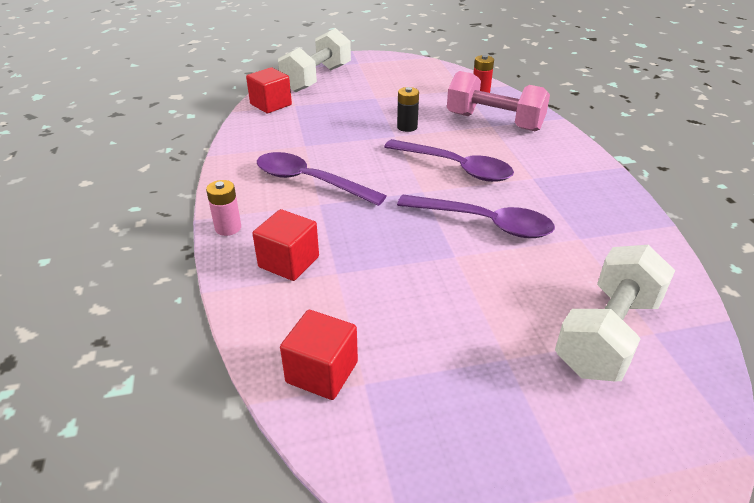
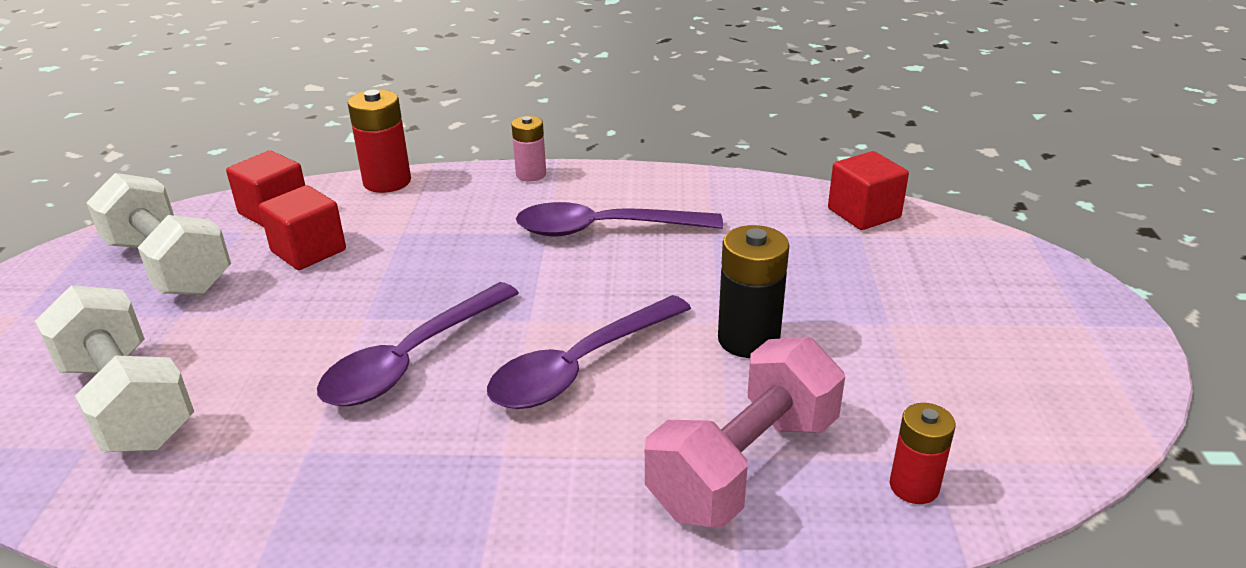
camera: 105 degrees right, 5 degrees down
(248, 310) = (387, 182): none -> red battery
(289, 262) = (443, 205): red cube -> red cube (308, 251)
(310, 181) = (604, 229): purple spoon -> purple spoon turned 135 degrees counterclockwise
(317, 79) = (982, 265): white dumbbell -> white dumbbell (168, 266)
(407, 127) = (748, 339): black battery -> black battery, size x1.54

